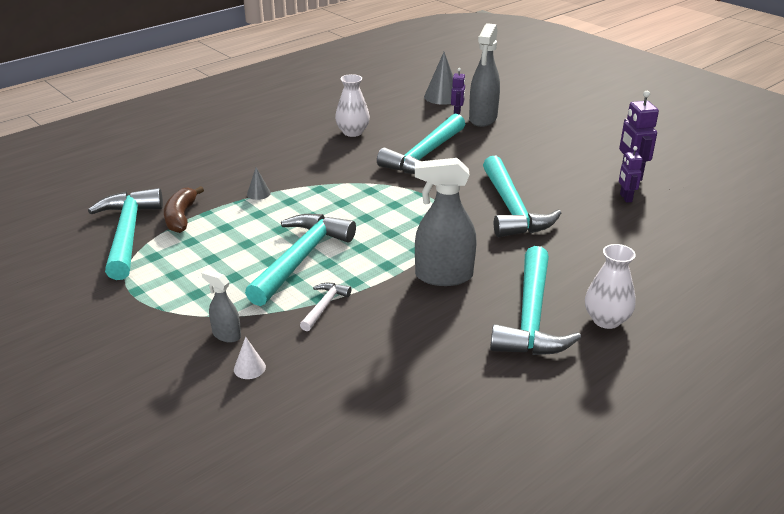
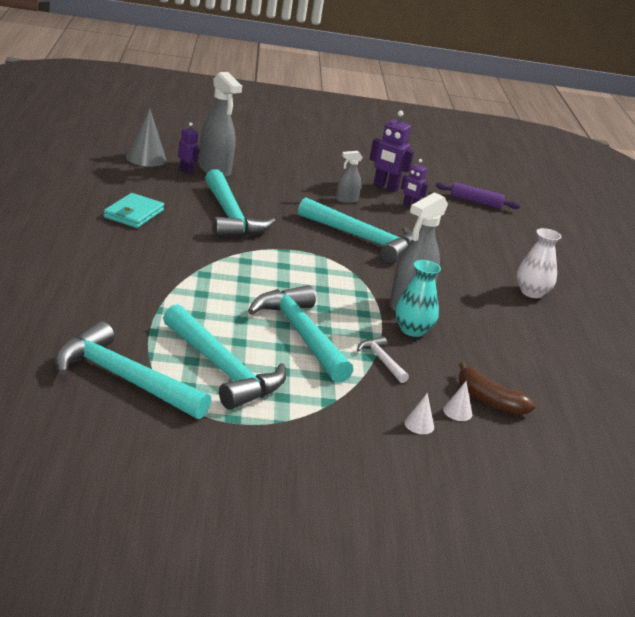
camera: 55 degrees left, 5 degrees down
(181, 217) = (140, 344): brown banana -> brown banana (489, 401)
(226, 335) = (362, 413): grey spray bottle -> grey spray bottle (346, 200)
(258, 193) = (164, 297): grey cone -> none
(302, 377) = (457, 412): none -> white cone
(352, 132) = (134, 214): white vase -> turquoise wallet
(402, 296) = (412, 330): none -> turquoise vase
(531, 317) = (498, 309): turquoise hammer -> turquoise hammer (223, 369)
(719, 217) = (476, 202): none -> purple rolling pin

